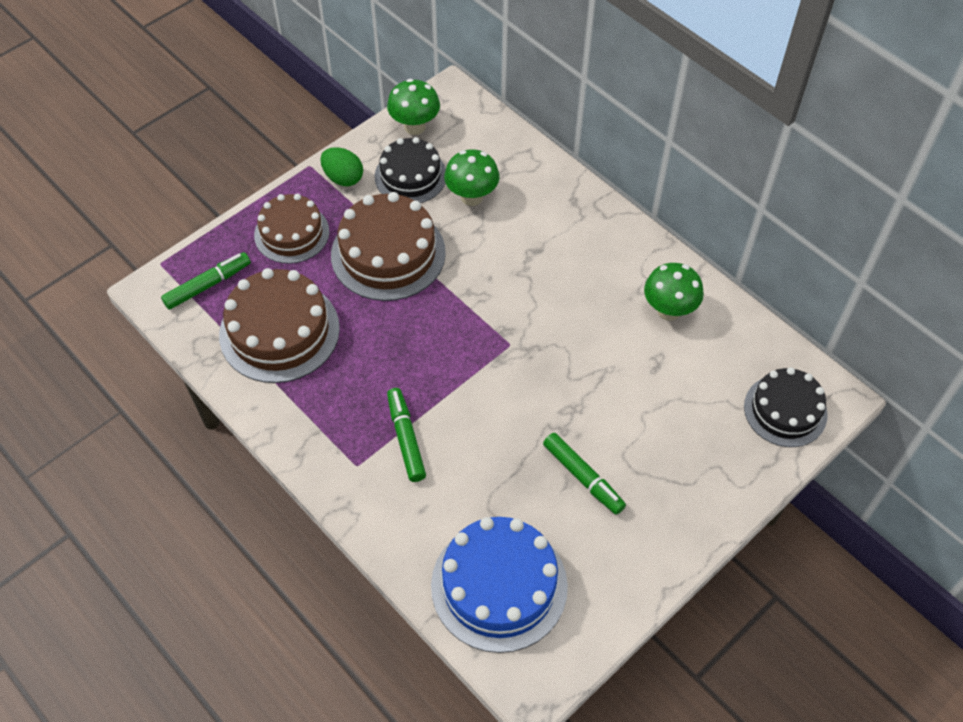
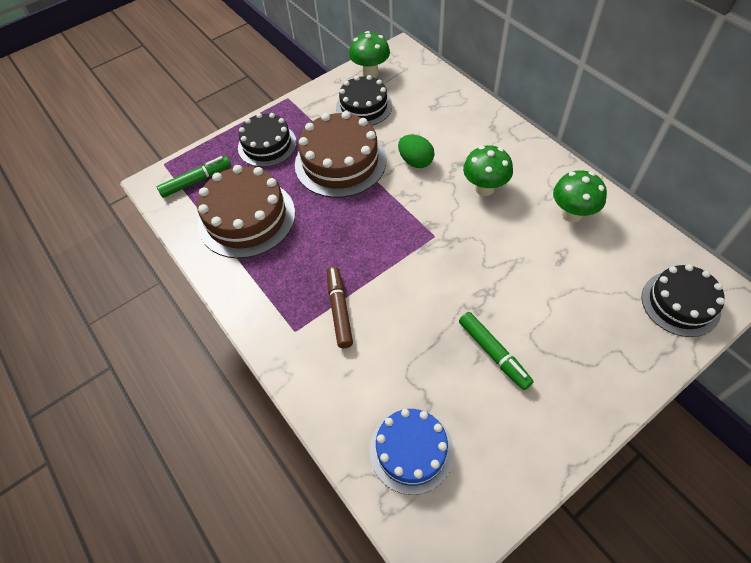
camera: 10 degrees right, 0 degrees up
(292, 233) = (267, 145): brown cake -> black cake
(343, 178) = (312, 107): green egg -> green egg (415, 161)
(406, 438) = (339, 310): green marker -> brown marker
(472, 197) = (410, 122): green mushroom -> green mushroom (484, 188)
(499, 585) = (411, 450): blue cake -> blue cake, size x0.66

